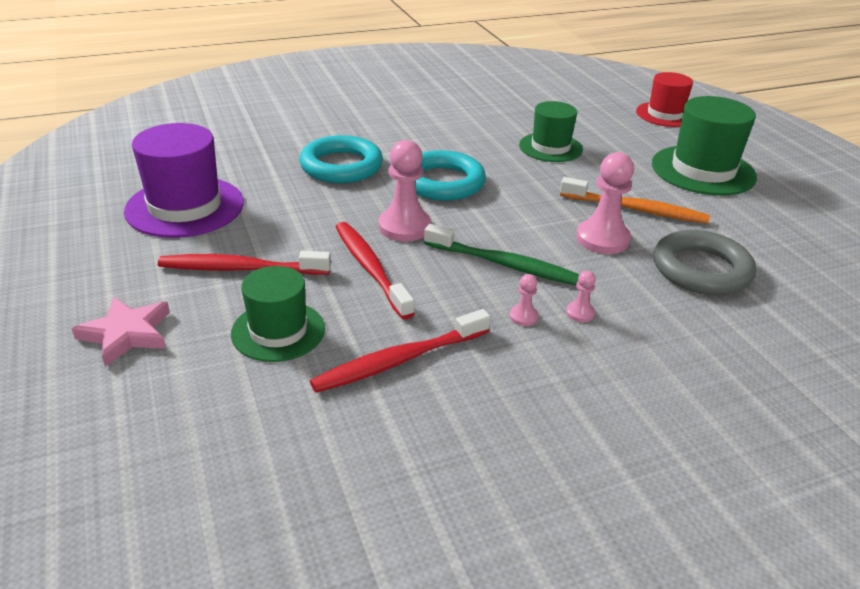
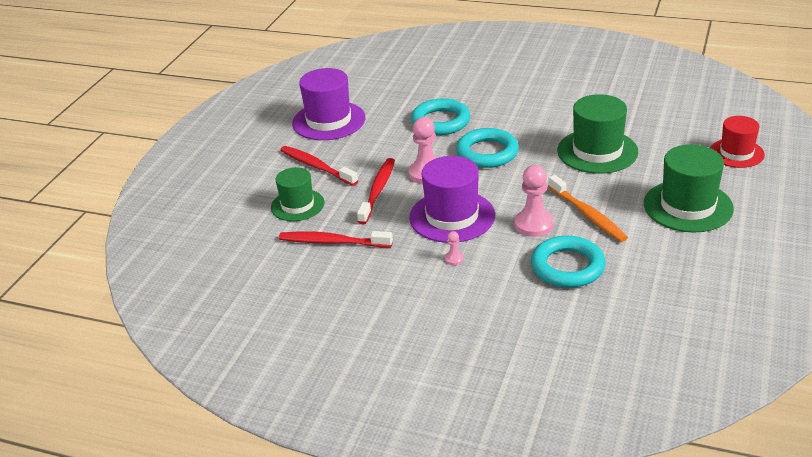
camera: 45 degrees right, 0 degrees up
(127, 334) = (236, 180): pink star -> none
(505, 264) = (452, 216): green toothbrush -> purple hat
(523, 317) = (421, 248): pink pawn -> none
(550, 147) = (597, 151): green hat -> green hat, size x1.54
(701, 269) = (567, 267): grey ring -> turquoise ring

